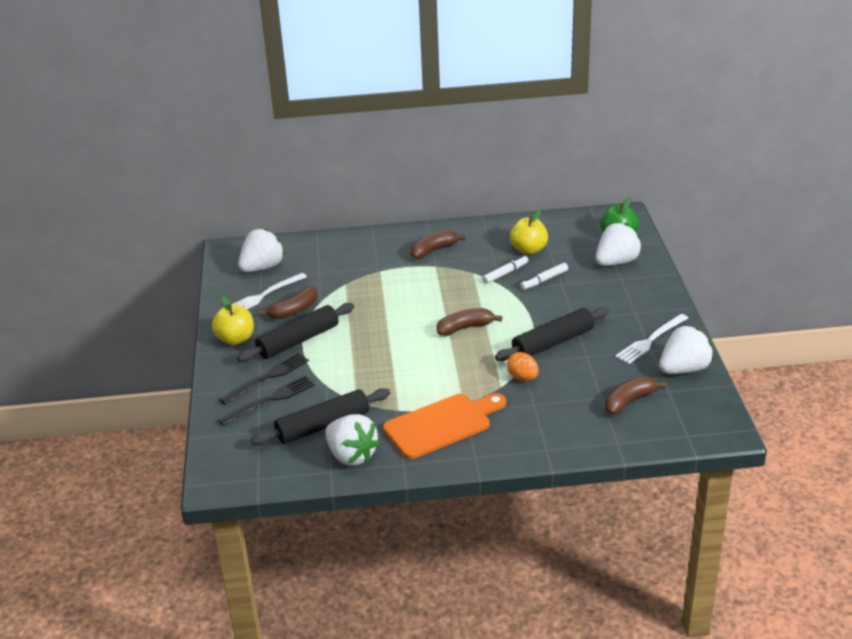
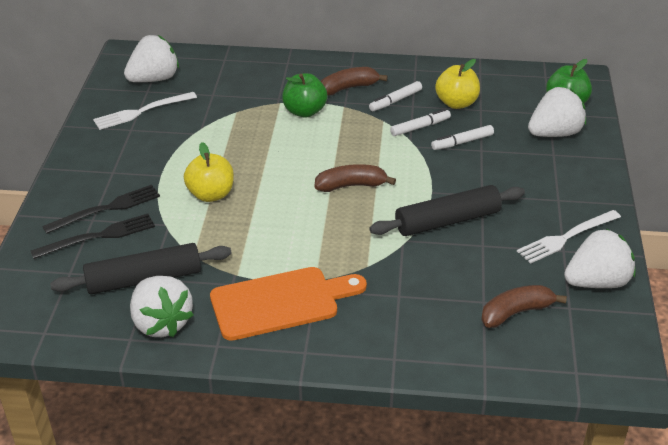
camera: 10 degrees right, 5 degrees up
(235, 339) = (91, 157): yellow apple -> yellow apple (211, 194)
(293, 310) = (167, 134): brown banana -> none
(298, 340) = (158, 170): black rolling pin -> none
(404, 275) = (304, 111): none -> green apple
(477, 255) = (395, 101): none -> white marker
(522, 378) = (396, 259): orange egg -> none

